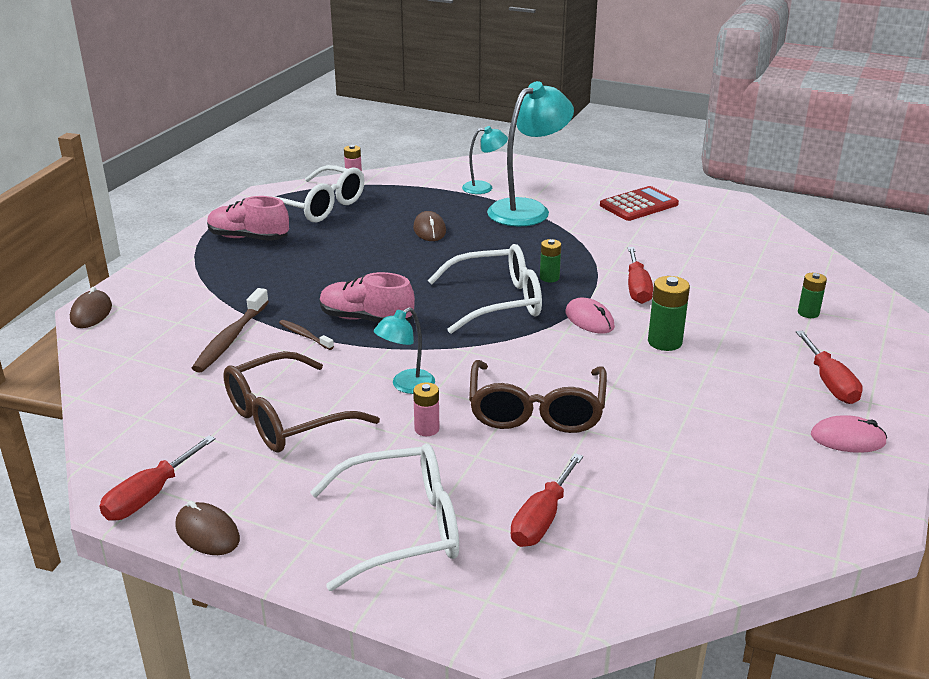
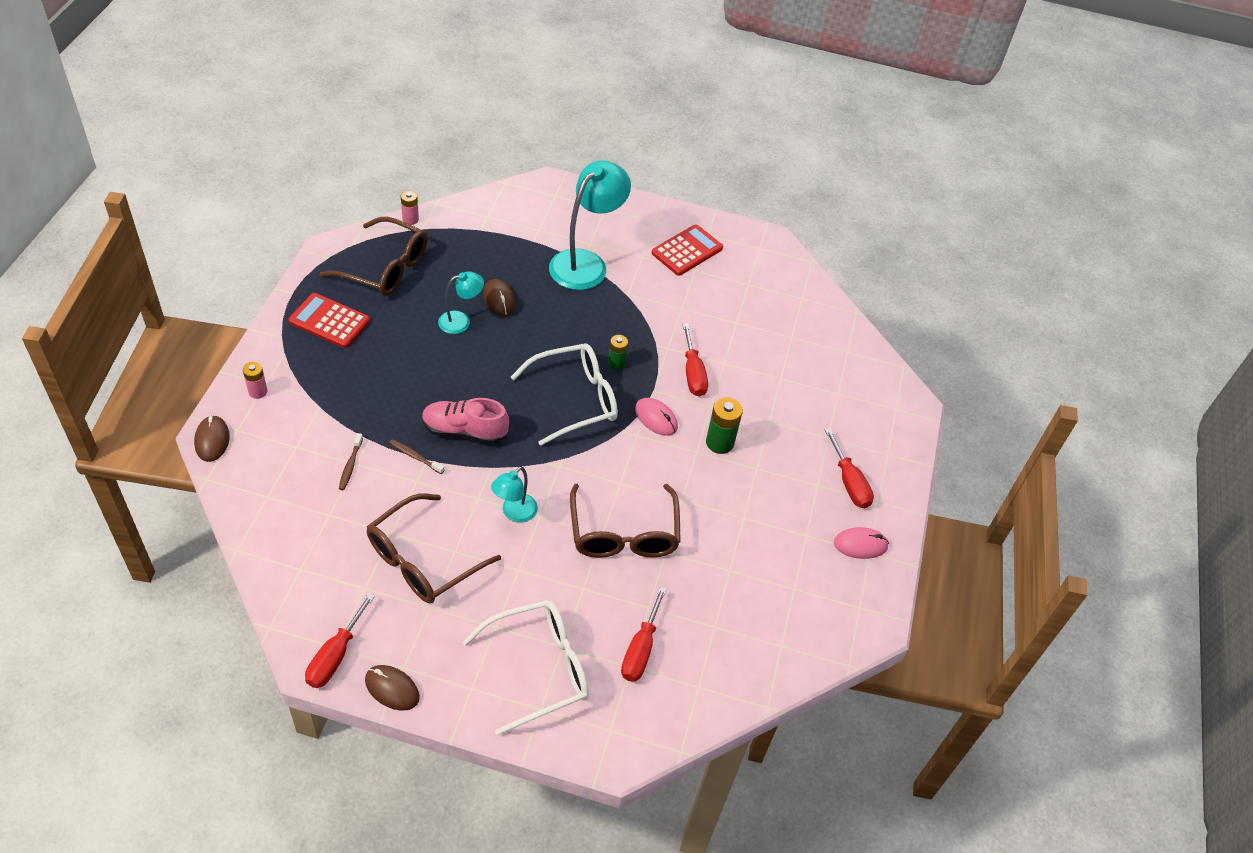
camera: 15 degrees left, 20 degrees up
(230, 338) = (350, 465): brown toothbrush -> brown toothbrush, size x0.54
(248, 238) = (329, 321): pink shoe -> red calculator
(318, 206) = (385, 268): white glasses -> brown glasses
(427, 429) = (540, 562): pink battery -> pink battery (258, 391)
(484, 187) = (540, 230): turquoise lamp -> turquoise lamp (461, 321)
(808, 313) = (834, 397): green battery -> none

